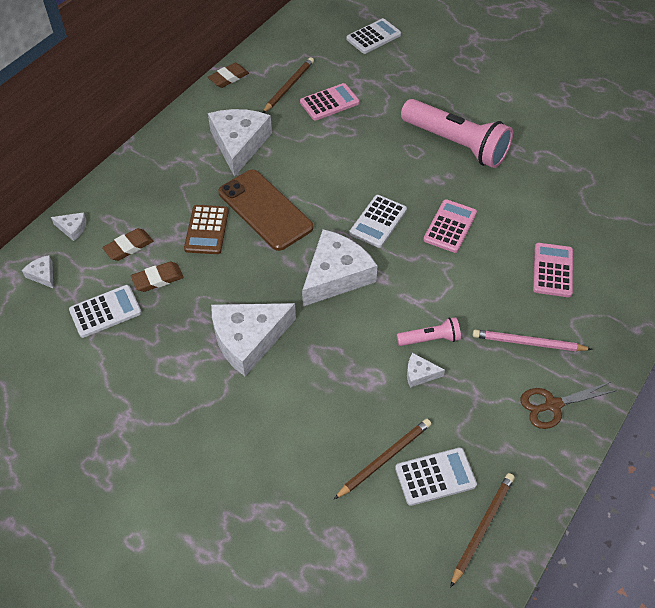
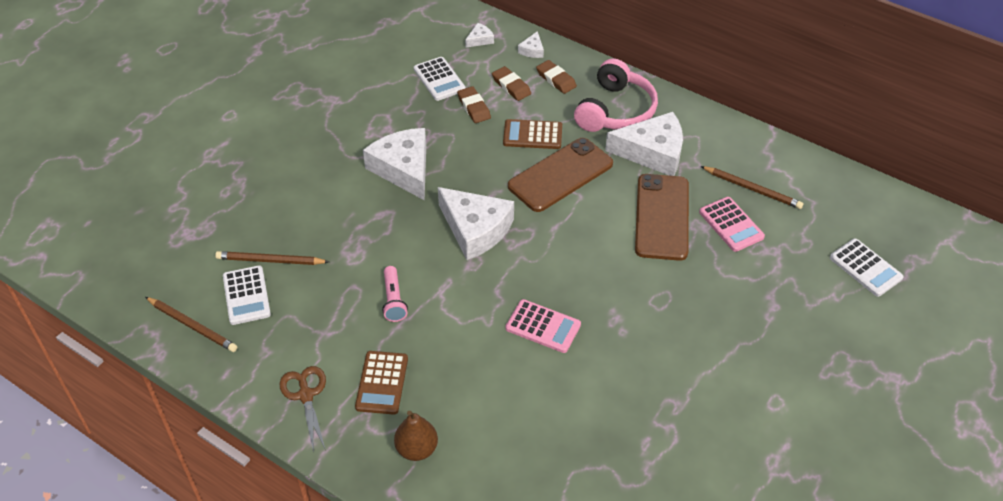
camera: 90 degrees right, 5 degrees down
(179, 166) = (615, 111): none -> pink headphones
(228, 78) = (757, 139): brown eraser -> brown eraser (556, 79)
(320, 143) = (662, 217): none -> brown phone
(378, 221) = (548, 264): white calculator -> none
(384, 458) = (270, 261): brown pencil -> brown pencil turned 135 degrees clockwise
(420, 374) = (354, 290): white cheese -> none
(456, 144) = (676, 342): pink flashlight -> none
(528, 343) = (382, 383): pink pencil -> brown calculator
(552, 270) = (479, 418): pink calculator -> none
(592, 313) = (417, 449): none -> brown pear

